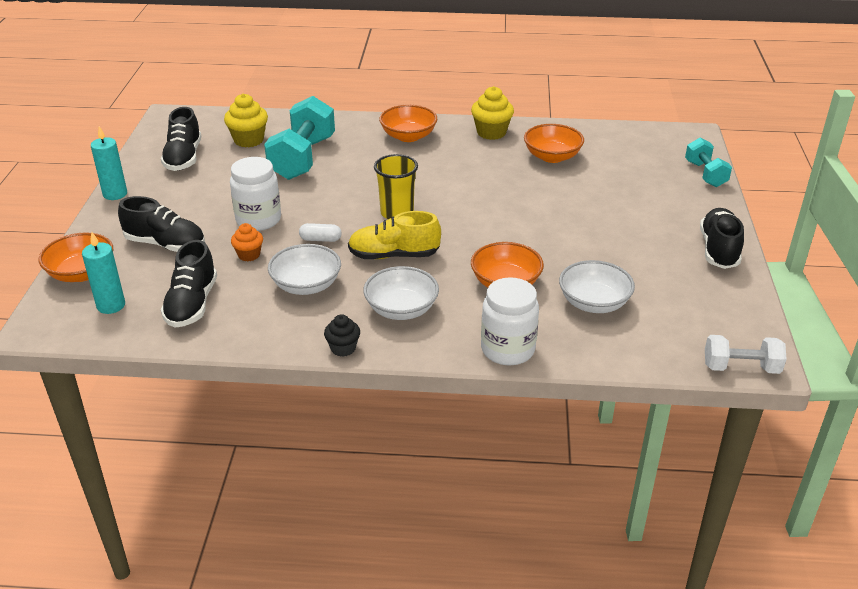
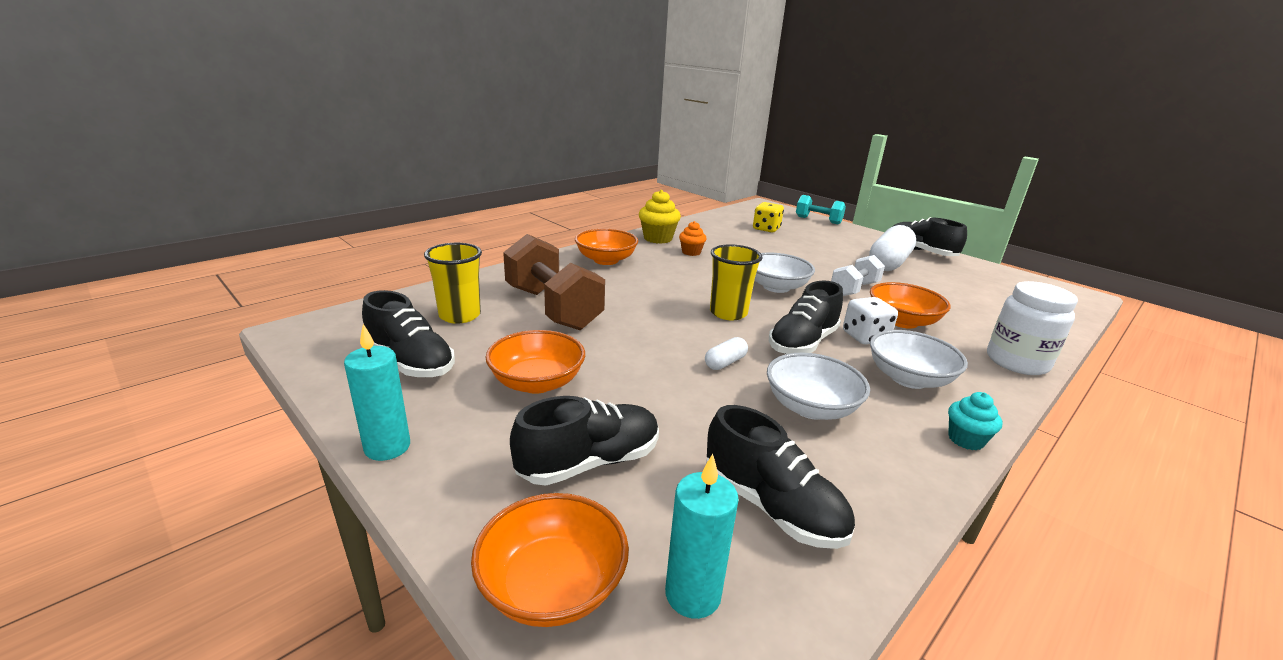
camera: 50 degrees left, 10 degrees down
(249, 140) = (460, 315): yellow cupcake -> yellow cup
(249, 255) = (701, 414): orange cupcake -> orange cupcake (691, 252)
(258, 220) = (633, 377): white jar -> none
(303, 158) = (553, 308): turquoise dumbbell -> brown dumbbell
(343, 348) = (965, 439): black cupcake -> turquoise cupcake
(394, 255) = (802, 343): yellow shoe -> black shoe
(446, 275) = (865, 337): none -> white dice
(552, 156) = (728, 239): orange bowl -> orange bowl (537, 382)
(594, 303) = (962, 306): white bowl -> white bowl (776, 287)
(617, 161) = (766, 229): none -> yellow dice
(646, 243) = (889, 263): none -> white capsule
(741, 368) = (1084, 302): white dumbbell -> white dumbbell (854, 289)

